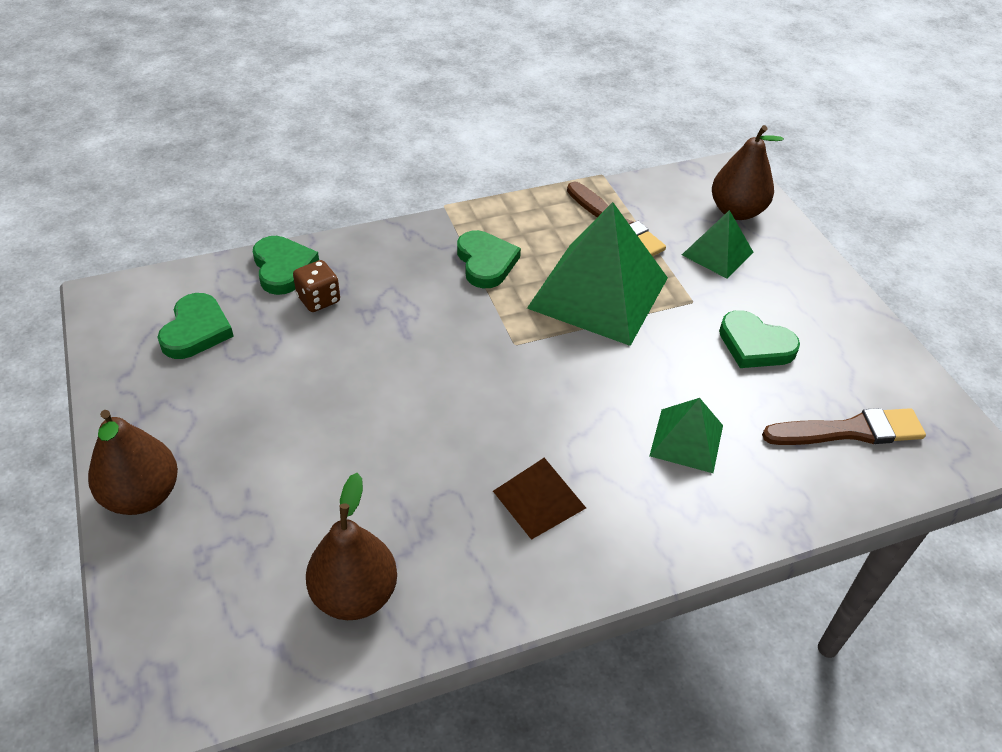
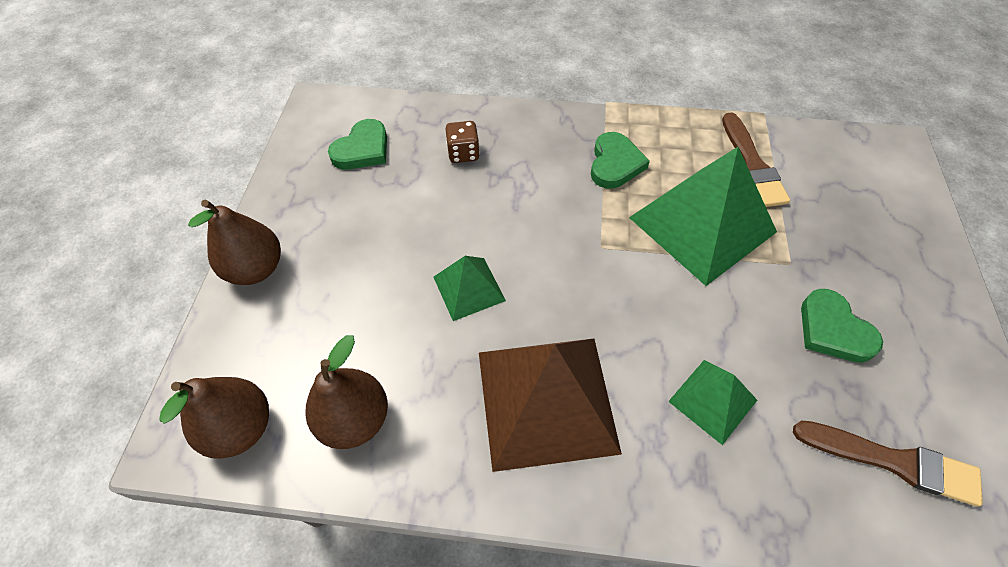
camera: 30 degrees right, 10 degrees up
(283, 268) = (451, 118): green heart -> none
(539, 499) = (546, 400): brown pyramid -> brown pyramid, size x1.97
(717, 253) = (840, 223): green pyramid -> green pyramid (469, 288)
(736, 211) = (882, 187): brown pear -> brown pear (240, 428)

